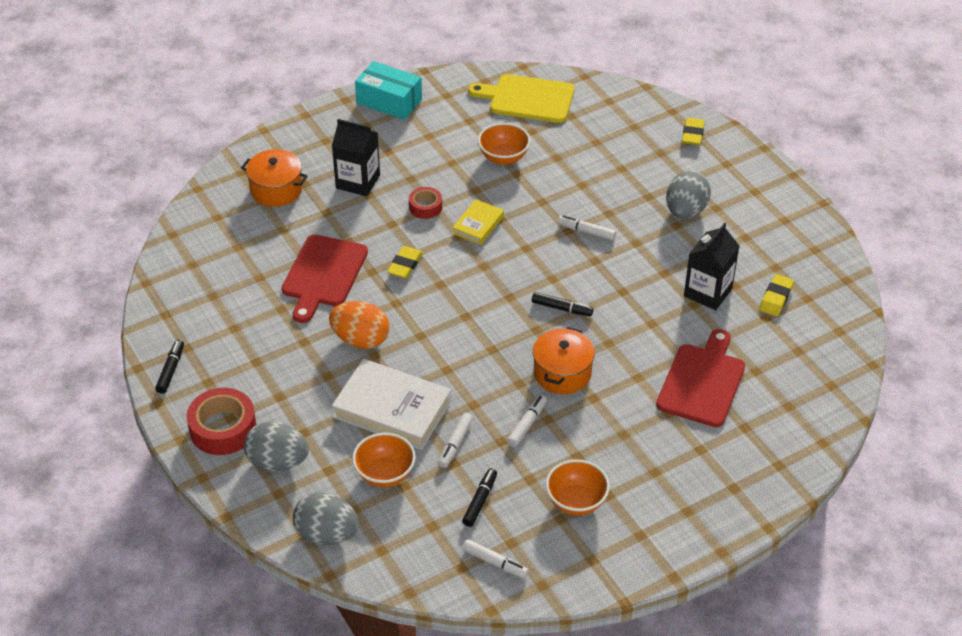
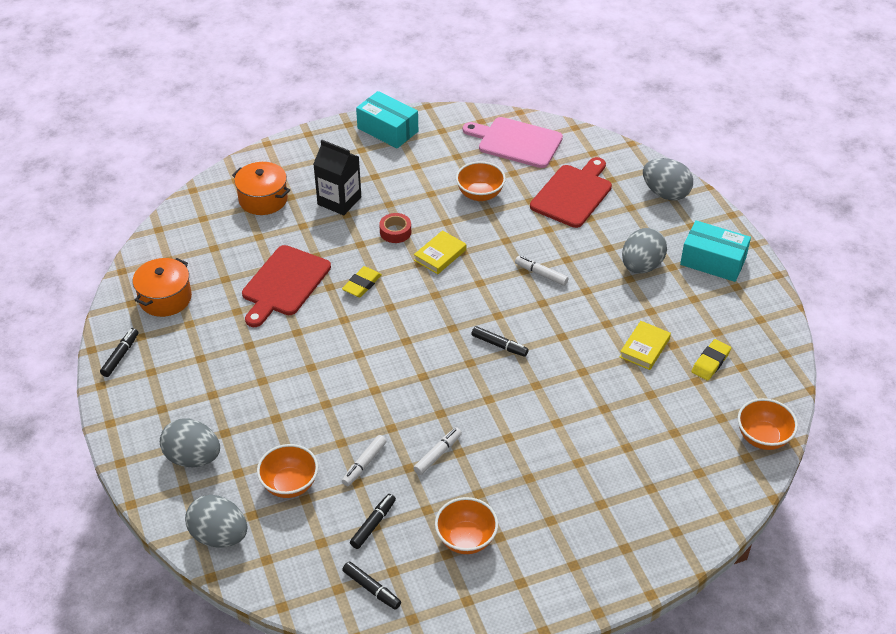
camera: 10 degrees right, 0 degrees up
(223, 428) = (152, 418): red tape -> none
(361, 340) = (302, 350): orange egg -> none
(392, 409) = (314, 421): white book -> none
(495, 562) = (372, 589): white marker -> black marker
(527, 99) = (516, 142): yellow cutting board -> pink cutting board
(562, 373) = (484, 408): orange pot -> orange pot (165, 298)
(693, 134) = (665, 193): yellow eraser -> grey egg
(702, 382) = (618, 436): red cutting board -> red cutting board (573, 194)
(708, 292) = (644, 348): black carton -> yellow book
(756, 197) = (713, 261): none -> turquoise box
(842, 364) = (762, 437): none -> orange bowl

